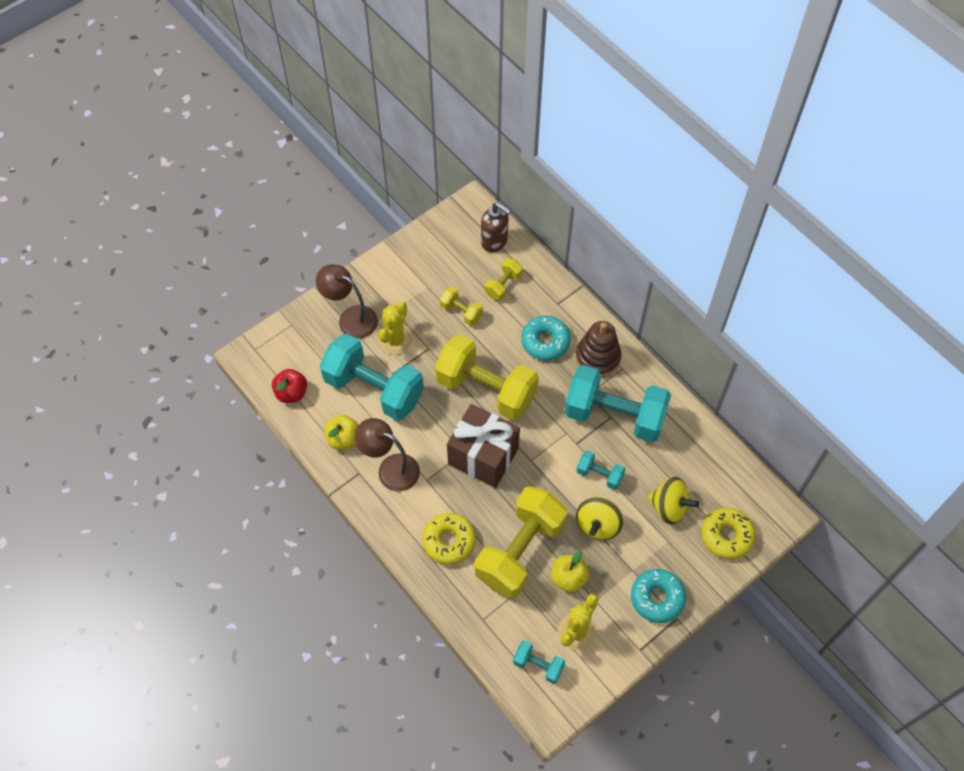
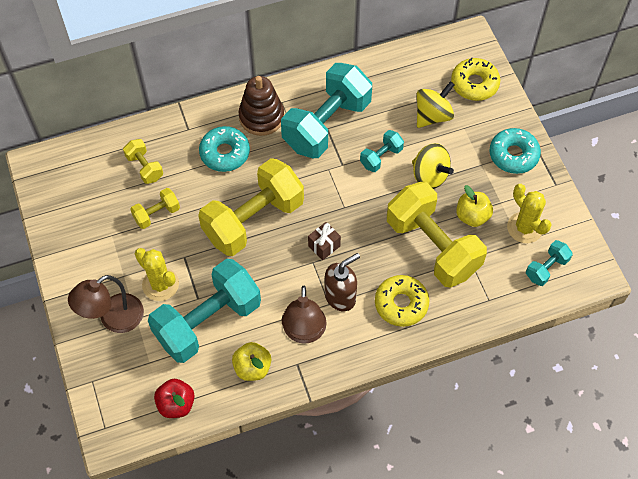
camera: 70 degrees left, 0 degrees up
(390, 468) = (304, 333): brown lamp -> brown lamp turned 45 degrees counterclockwise
(483, 456) = (324, 246): brown gift -> brown gift, size x0.43
(494, 241) = (90, 158): brown soap dispenser -> brown soap dispenser (340, 297)

